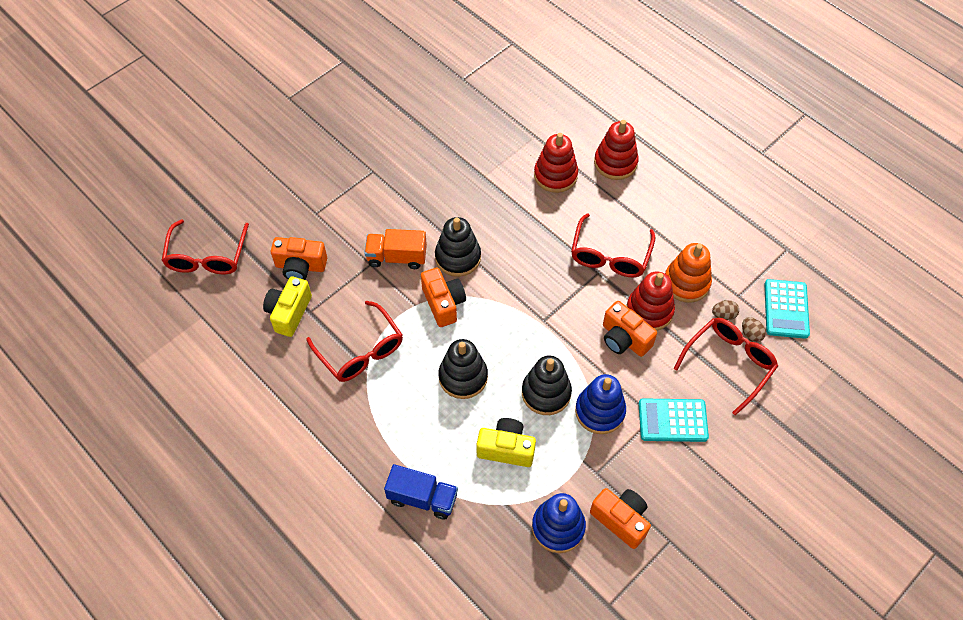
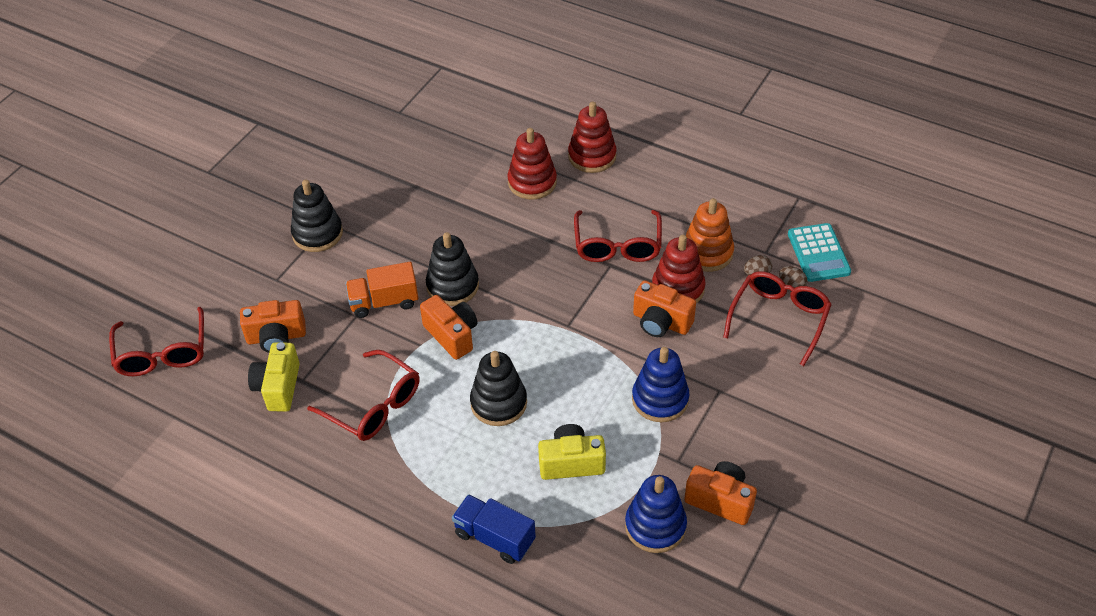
camera: 15 degrees left, 10 degrees down
(422, 498) = (494, 537): blue truck -> blue truck turned 150 degrees counterclockwise
(546, 393) = (595, 396): black stacking toy -> black stacking toy (317, 234)
(672, 420) = (740, 388): turquoise calculator -> none

